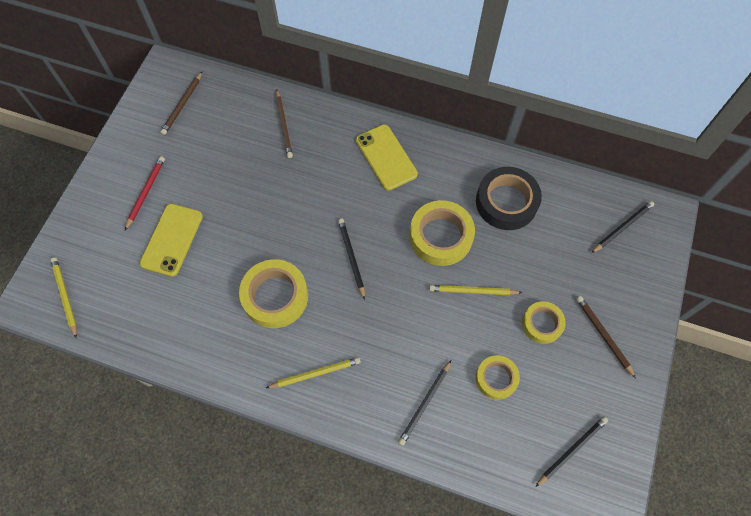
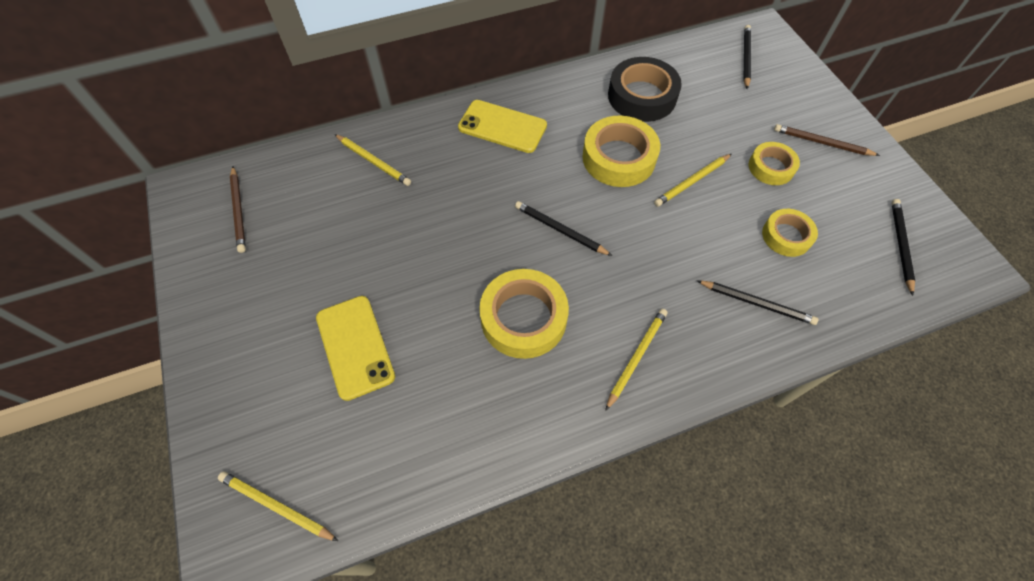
camera: 40 degrees left, 5 degrees down
(145, 192) = (276, 322): red pencil -> none
(284, 125) = (373, 161): brown pencil -> yellow pencil
(425, 403) = (756, 303): black pencil -> black pencil turned 60 degrees counterclockwise

